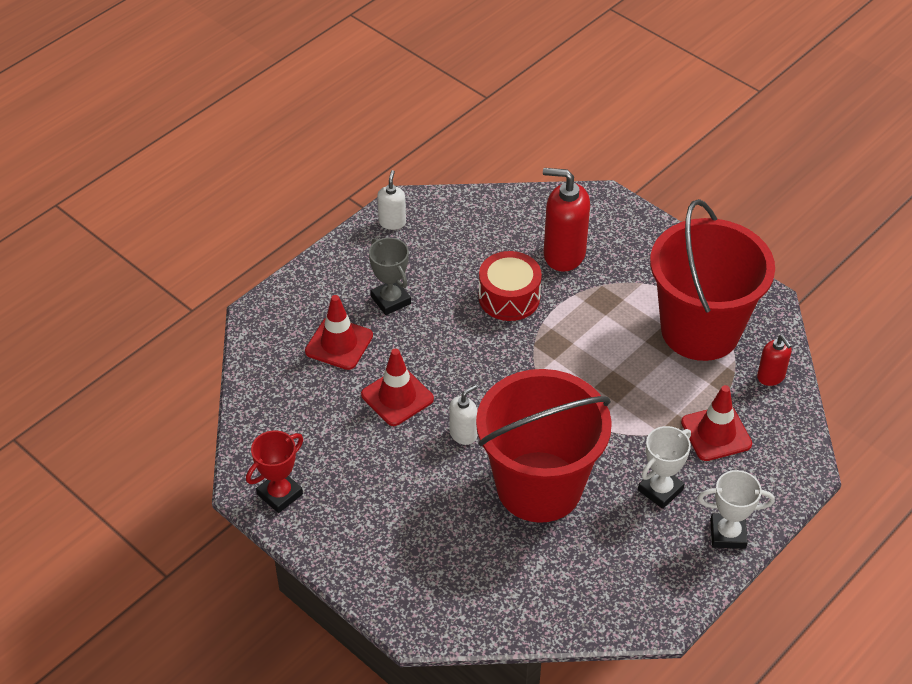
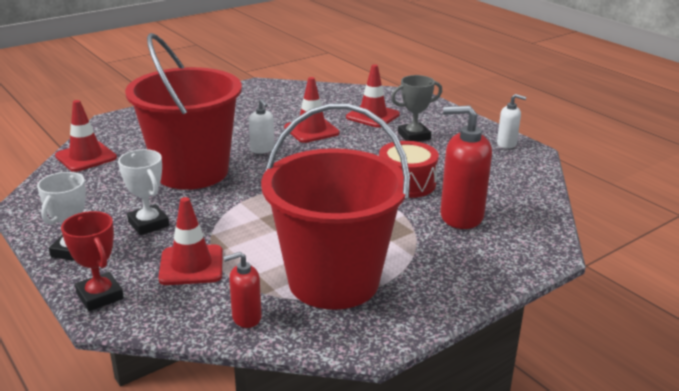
camera: 100 degrees right, 20 degrees down
(280, 494) = (246, 92): red trophy -> red trophy (100, 296)
(533, 609) = (86, 157): none -> red traffic cone
(563, 254) = (461, 216): red soap dispenser -> red soap dispenser turned 105 degrees counterclockwise

